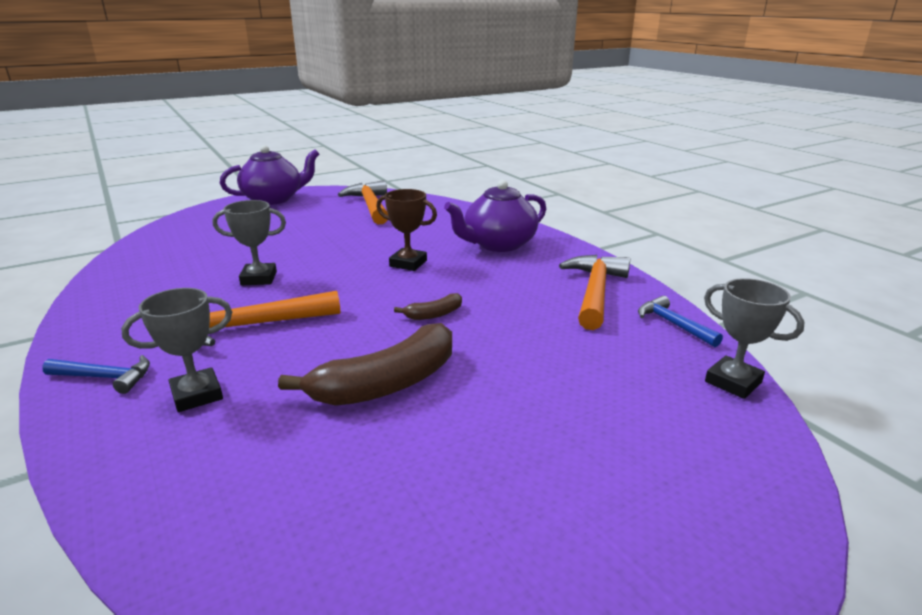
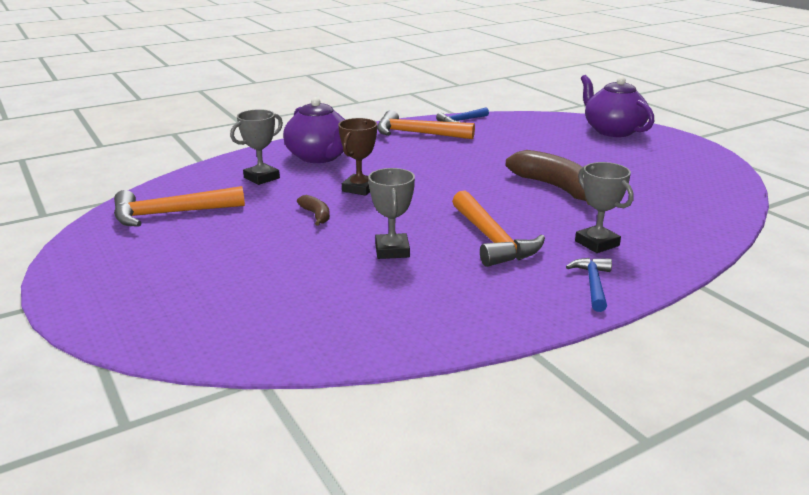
camera: 90 degrees left, 0 degrees up
(274, 199) = (92, 282): purple teapot -> purple teapot (612, 131)
(434, 314) = (459, 177): brown banana -> brown banana (316, 215)
(733, 382) = (521, 117): grey trophy -> grey trophy (261, 178)

